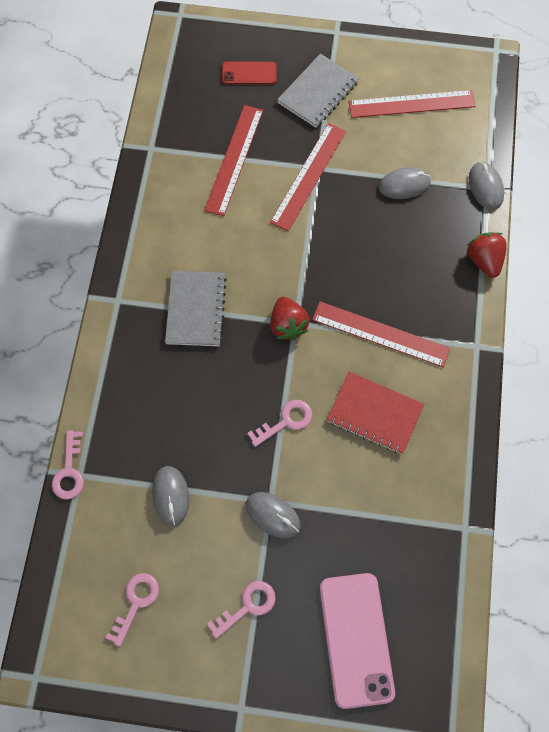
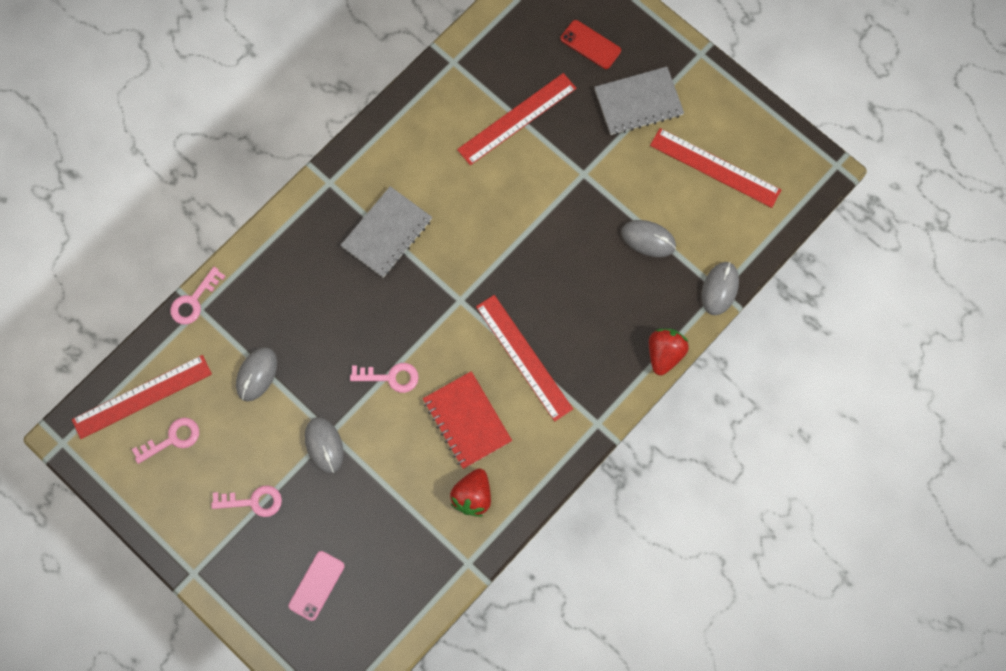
camera: 35 degrees right, 5 degrees up
(288, 325) = (452, 297): red strawberry -> red strawberry (472, 496)
(308, 176) = (570, 176): red ruler -> red ruler (142, 397)
(356, 639) = (316, 585): pink phone -> pink phone, size x0.55

